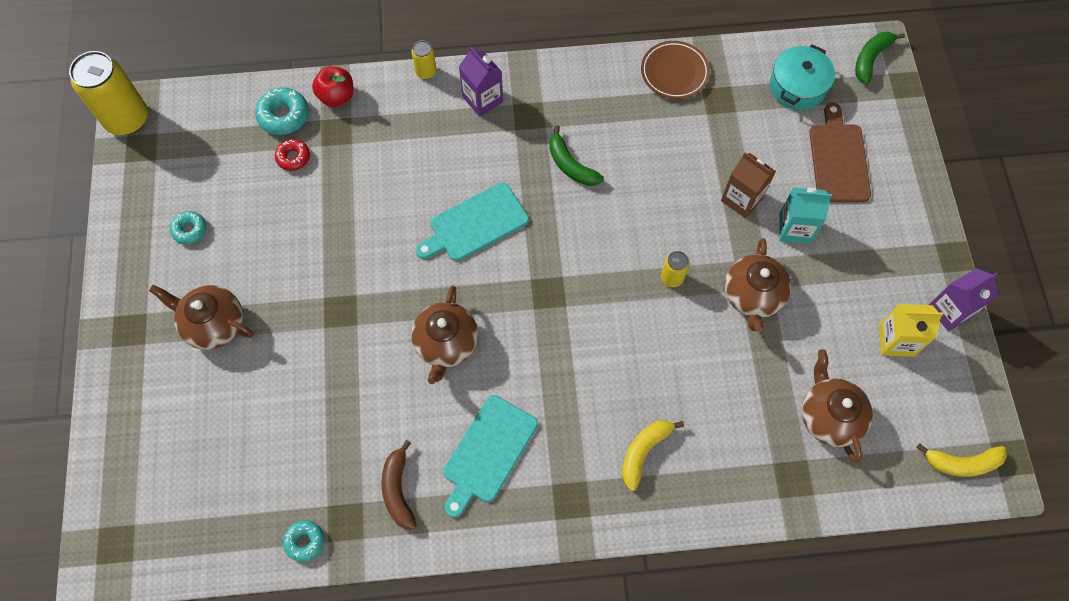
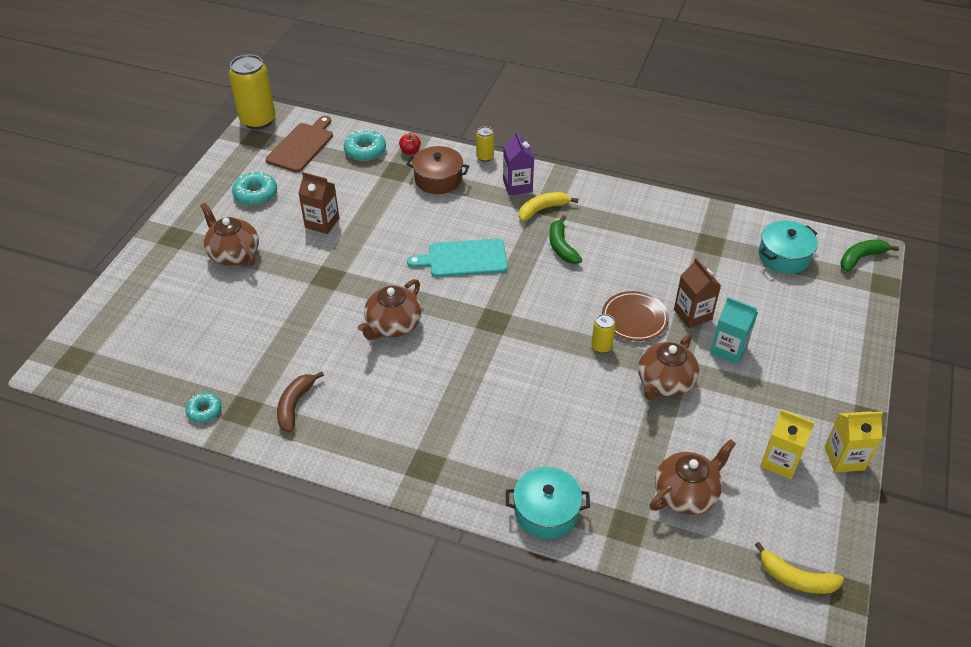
camera: 25 degrees right, 20 degrees down
(190, 230) = (256, 194): turquoise donut -> turquoise donut, size x1.54
(291, 239) = (322, 223): none -> brown carton
(293, 157) = (356, 176): red donut -> none
(336, 96) = (410, 151): red apple -> red apple, size x0.66
(390, 124) = (438, 179): none -> brown pot
(488, 452) = (380, 407): turquoise cutting board -> none
(643, 451) = (506, 456): yellow banana -> yellow banana (543, 209)
(674, 72) = (682, 215): brown plate -> brown plate (634, 319)
(712, 497) = (546, 511): none -> turquoise pot
(829, 416) = (686, 493): brown teapot -> brown teapot turned 45 degrees clockwise
(838, 159) = (794, 315): brown cutting board -> brown cutting board (301, 146)
(950, 311) = (844, 458): purple carton -> yellow carton

